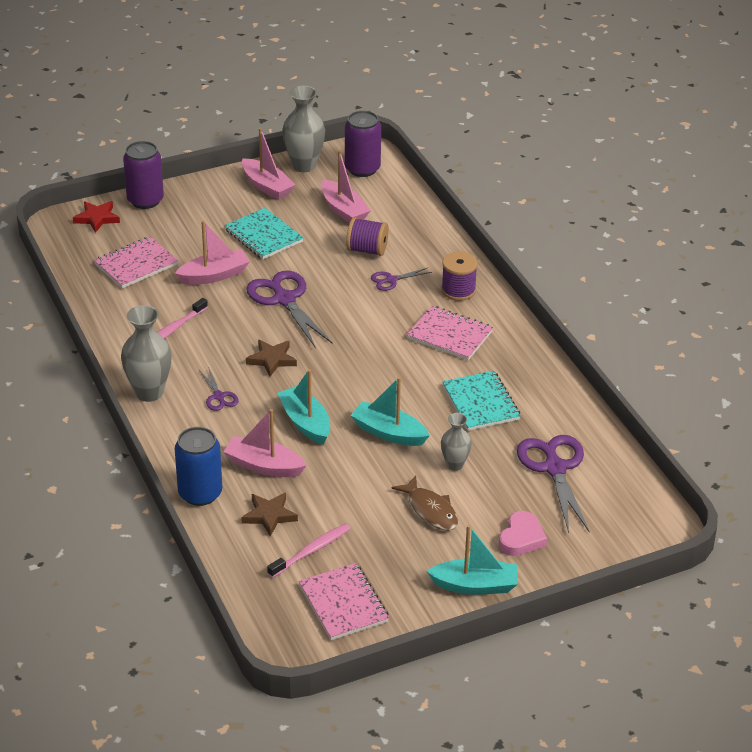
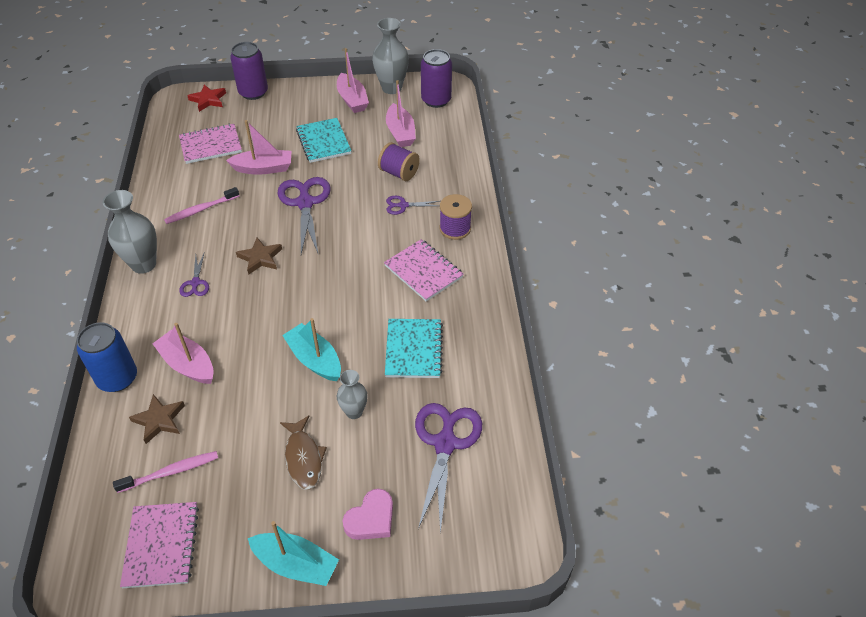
camera: 20 degrees right, 10 degrees up
(305, 423) = (250, 329): turquoise boat -> none

